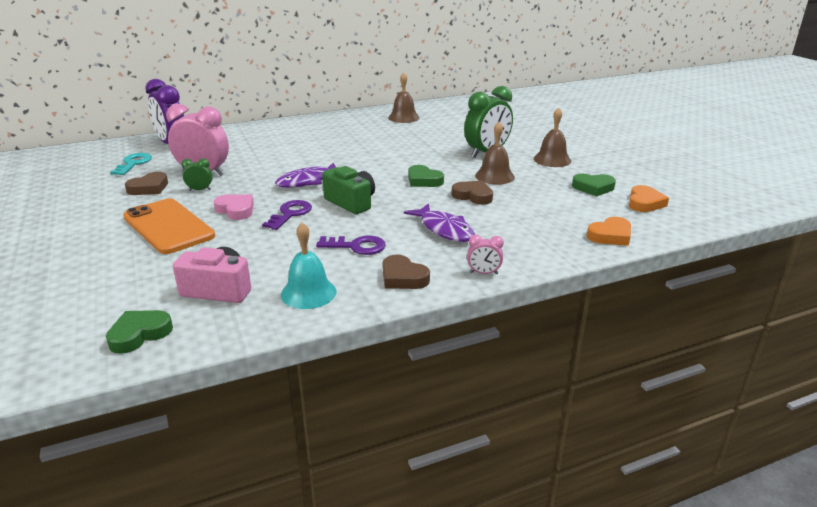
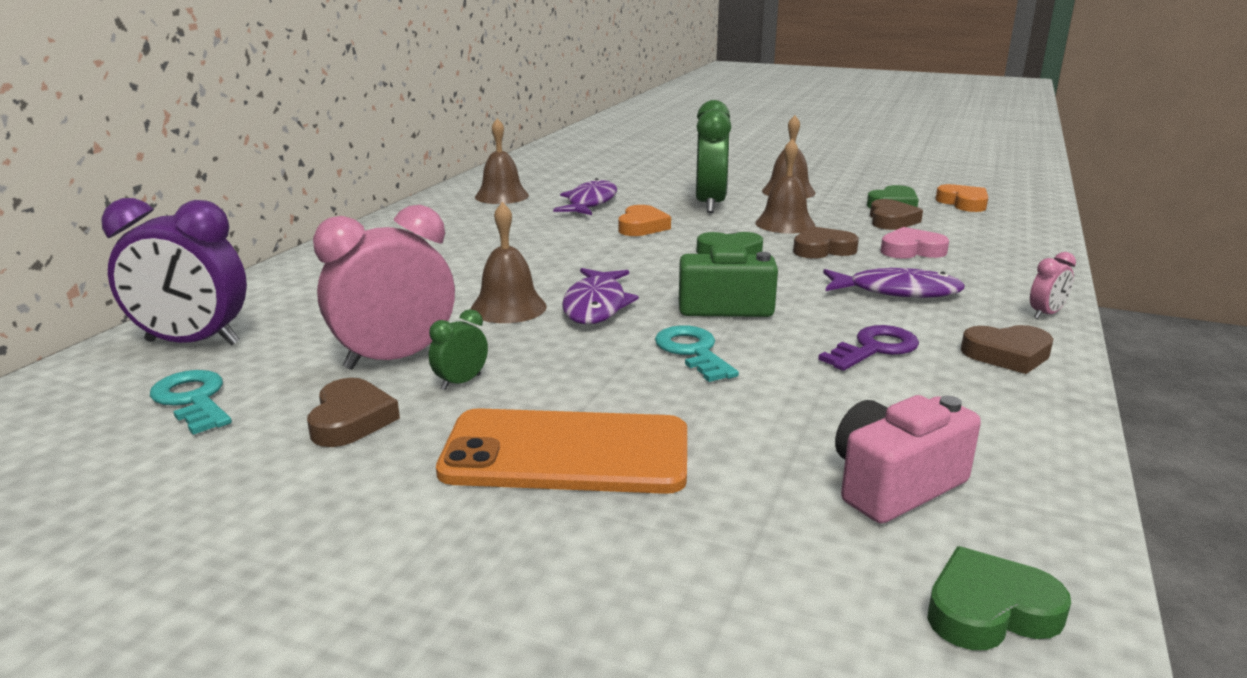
camera: 45 degrees left, 5 degrees down
(139, 334) = (989, 610): green heart -> green heart turned 75 degrees clockwise
(236, 210) = (604, 381): pink heart -> pink heart (911, 250)
(279, 169) = (508, 307): none -> brown bell
(290, 214) = (692, 351): purple key -> turquoise key
(308, 293) = (985, 423): turquoise bell -> none
(432, 133) = (590, 203): none -> purple fish
(561, 196) = (891, 220): none -> brown heart
(610, 236) = (1022, 238): orange heart -> orange heart (642, 227)

